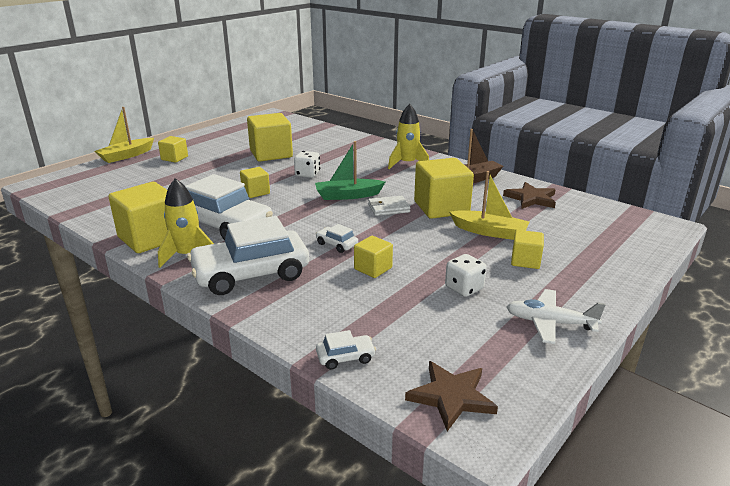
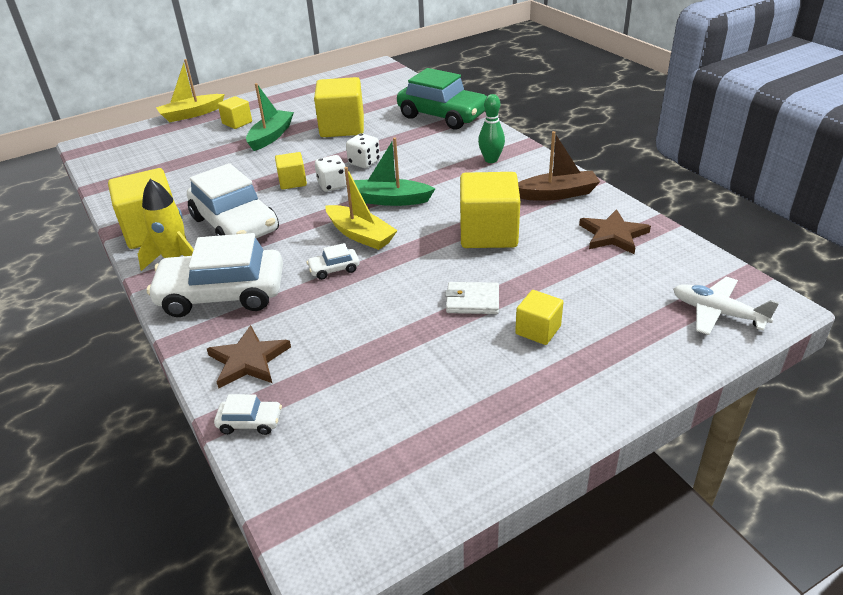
camera: 20 degrees right, 10 degrees up
(213, 164) = (271, 136): none -> green boat
(336, 244) = (334, 269): white car -> white car turned 75 degrees counterclockwise
(348, 140) = (442, 115): none -> green car
(373, 268) = (352, 309): yellow cube -> none
(388, 208) = (425, 225): white wallet -> white wallet (472, 301)
(407, 164) = (491, 160): yellow rocket -> green bowling pin
(451, 397) = (326, 498): brown star -> brown star (248, 360)
(464, 288) = (436, 356): white dice -> white dice (332, 185)
(489, 232) = (523, 279): yellow boat -> yellow boat (360, 235)
(550, 323) = (504, 426): white plane -> white plane (717, 313)

